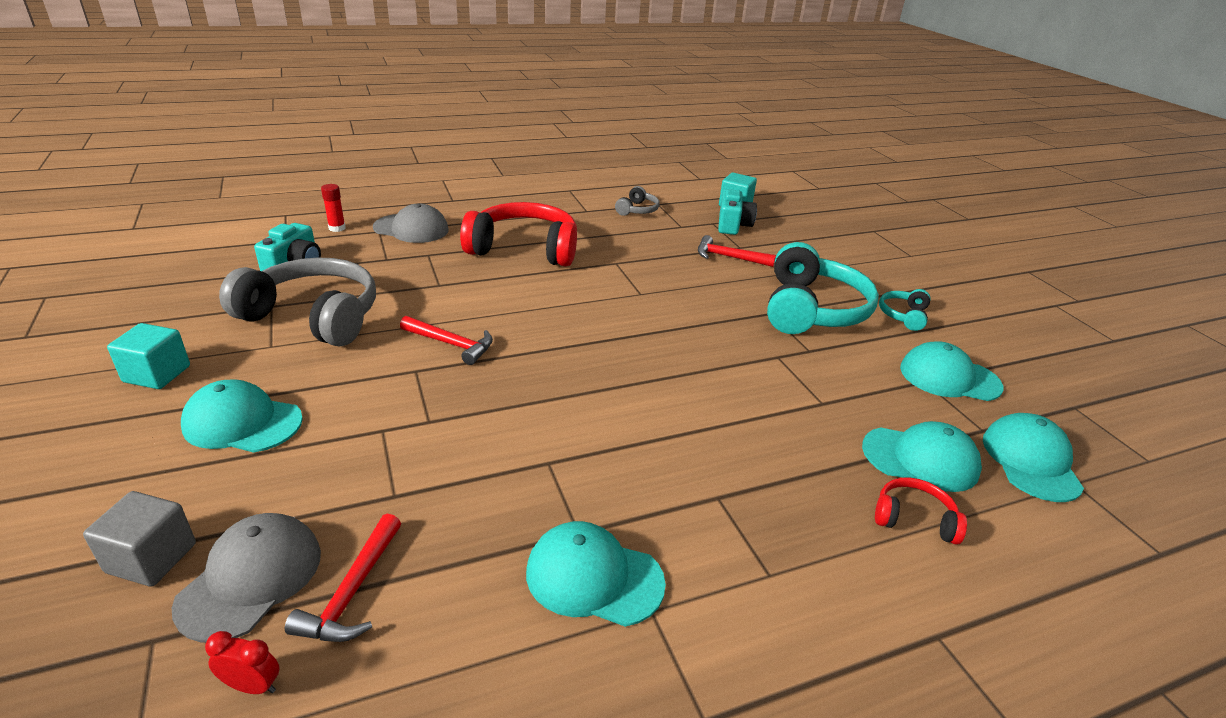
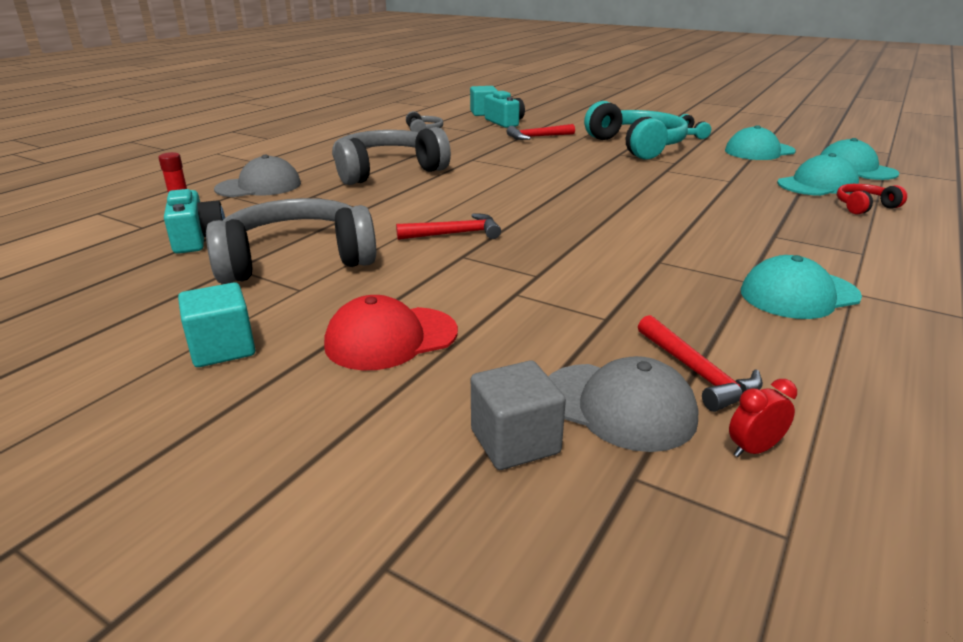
camera: 35 degrees left, 5 degrees down
(242, 422) = (391, 338): turquoise cap -> red cap
(251, 578) = (618, 406): grey cap -> grey cap turned 135 degrees clockwise
(524, 249) = (387, 171): red headphones -> grey headphones

